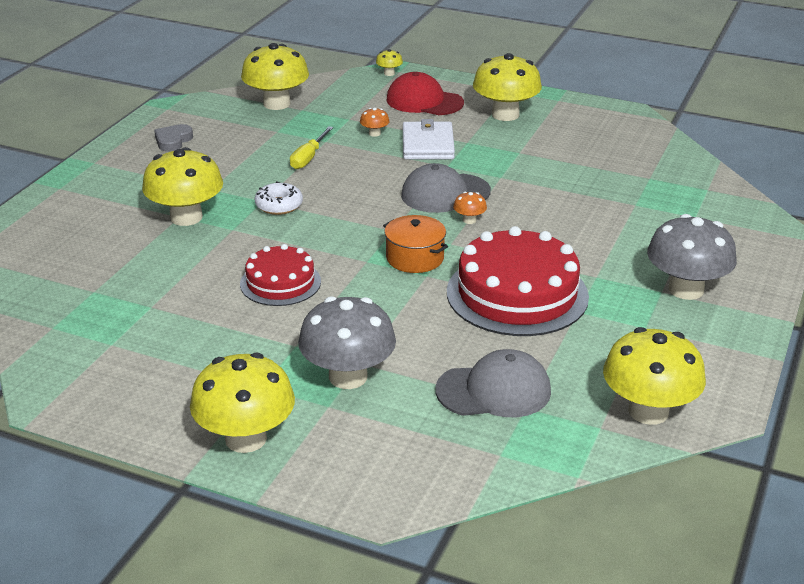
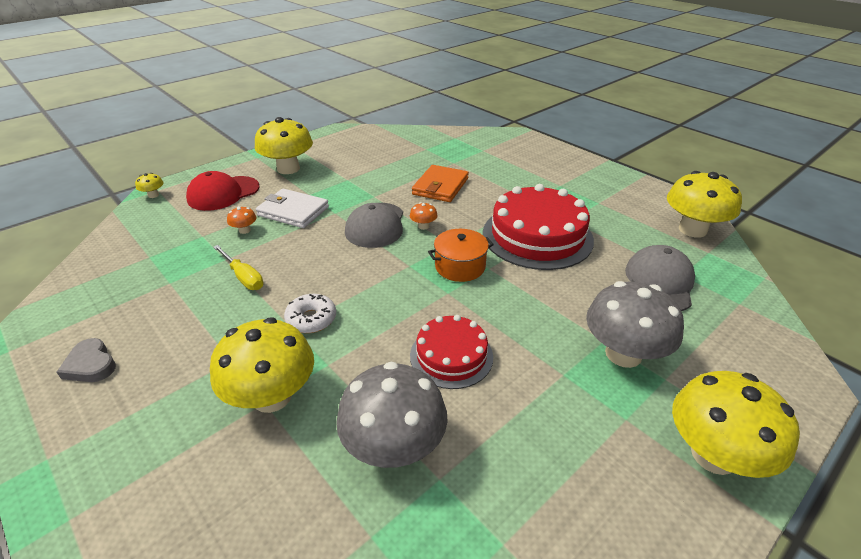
camera: 65 degrees left, 5 degrees up
(276, 104) = (116, 268): yellow mushroom -> none
(564, 210) = (440, 186): none -> orange wallet
(686, 289) = (562, 177): grey mushroom -> grey mushroom (394, 446)

